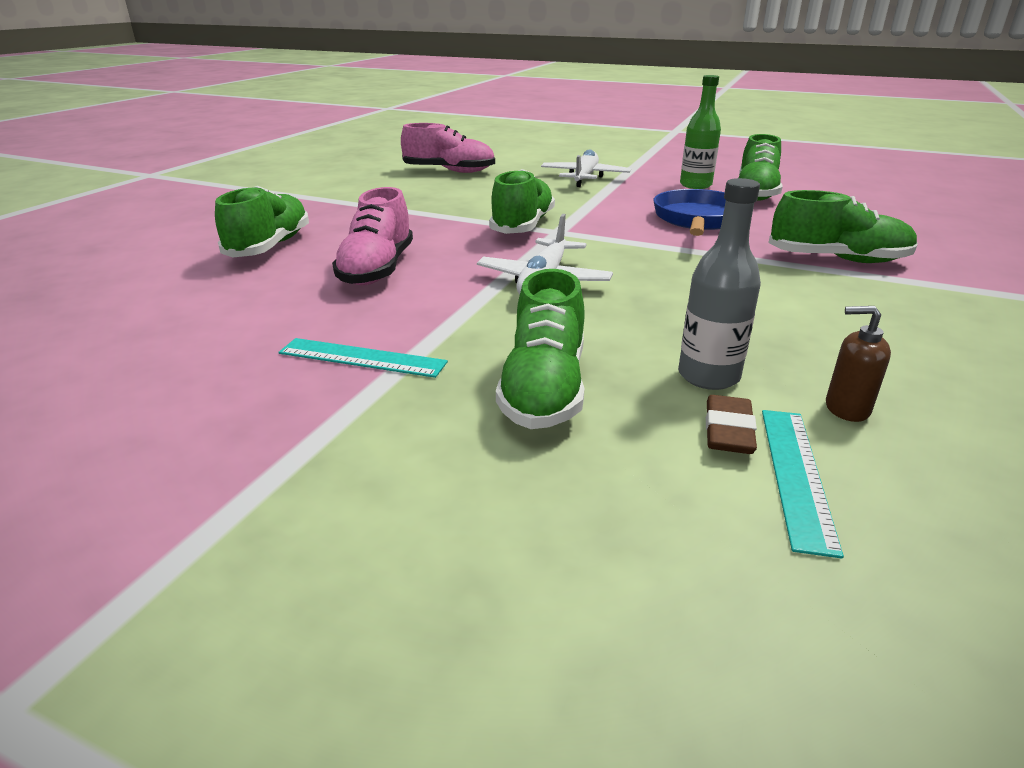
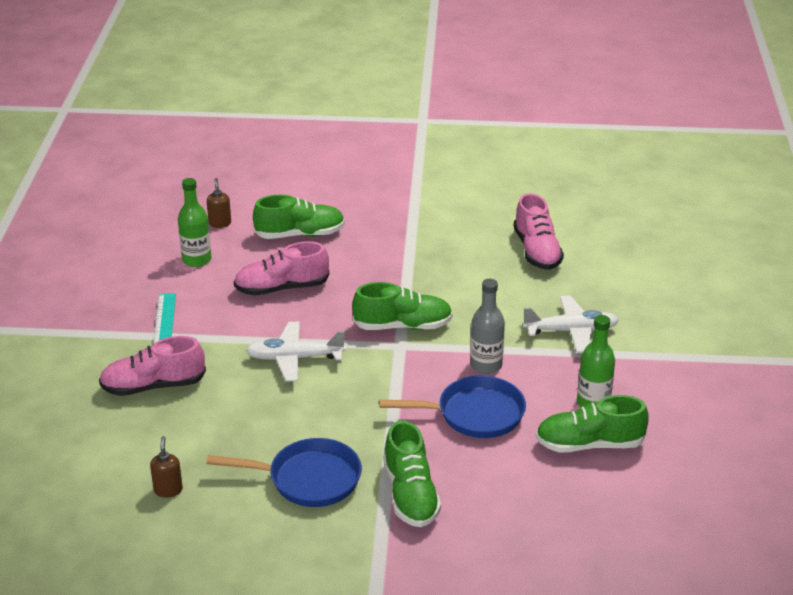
camera: 70 degrees right, 5 degrees up
(155, 286) = (220, 223): none -> brown soap dispenser
(224, 313) = (197, 260): none -> green bottle
(544, 389) = (153, 386): green shoe -> pink shoe
(708, 376) = (187, 440): grey bottle -> grey bottle (486, 365)
(728, 431) = (133, 450): brown eraser -> none
(796, 474) = (103, 472): turquoise ruler -> none
(811, 304) = (308, 479): none -> blue pan

